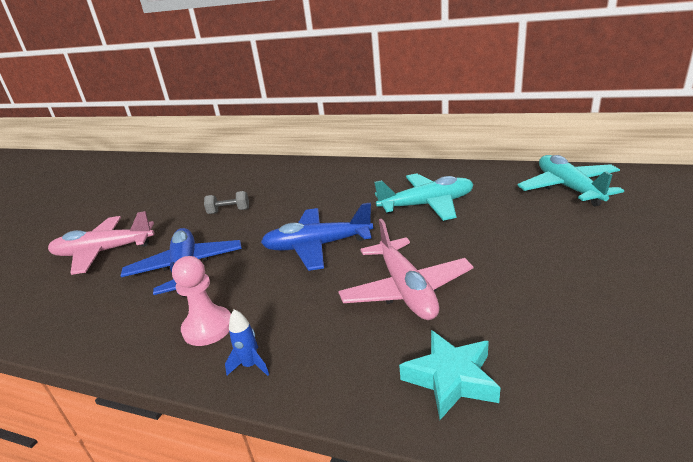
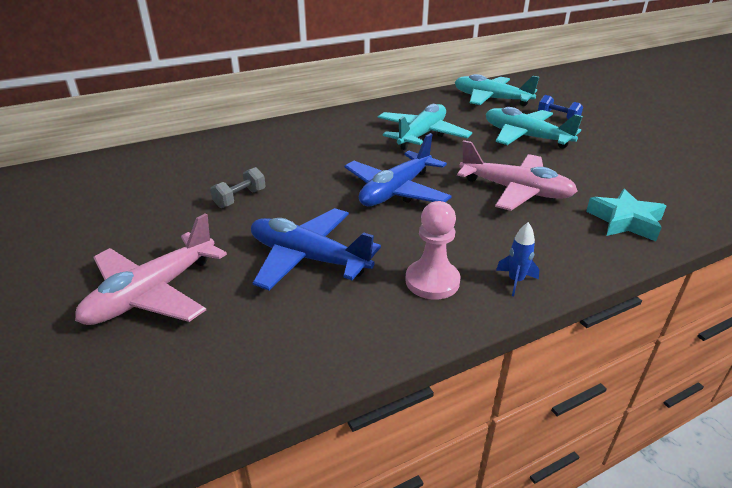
camera: 50 degrees left, 5 degrees up
(526, 240) = (525, 137): none -> turquoise plane
(613, 232) = (558, 118): none -> blue dumbbell

